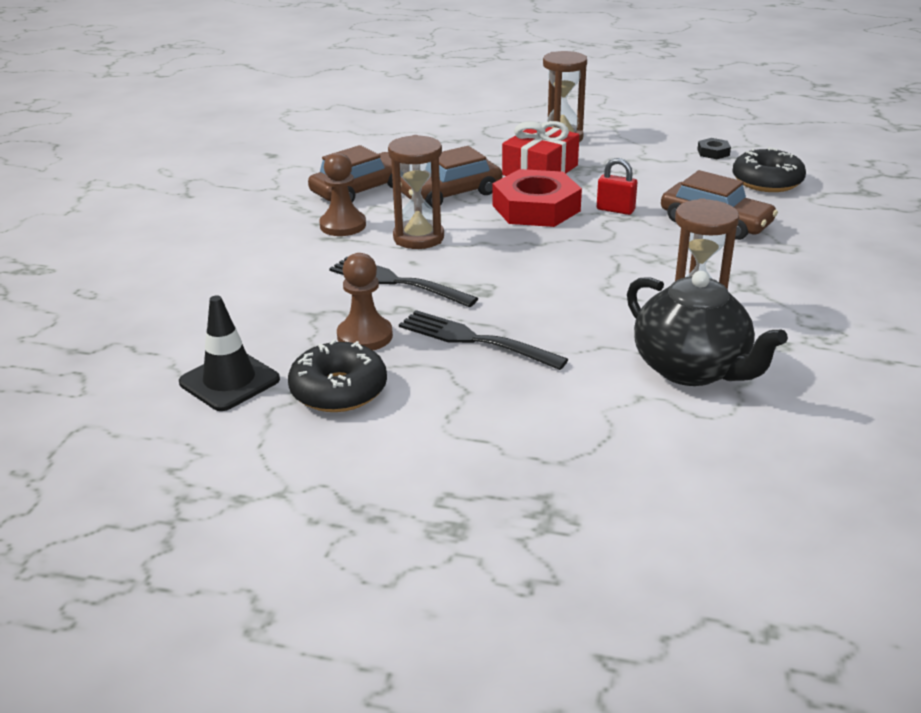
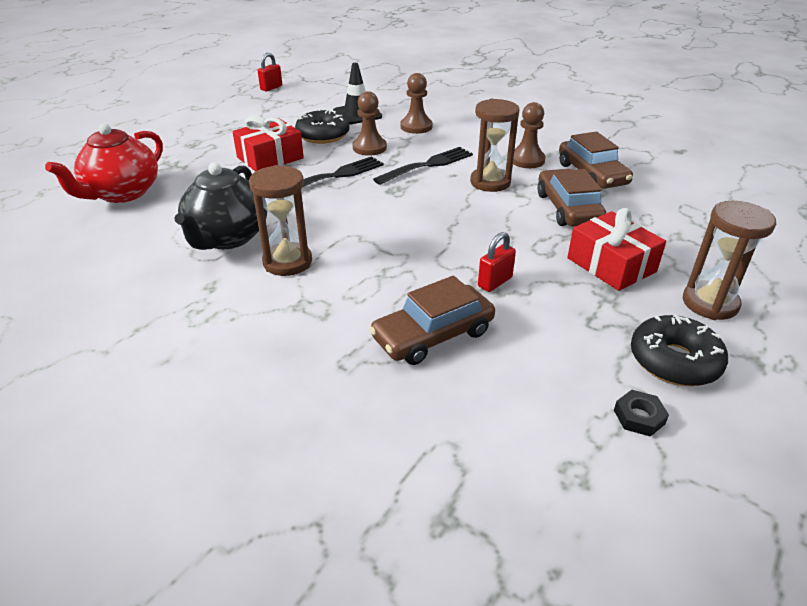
camera: 110 degrees right, 5 degrees up
(96, 541) = (271, 88): none -> red padlock
(265, 315) = (416, 127): none -> brown pawn
(454, 414) = (270, 158): none -> red gift
(536, 208) = (519, 241): red nut -> none
(680, 521) = (122, 193): none -> red teapot
(692, 369) = (227, 238): black teapot -> black teapot turned 60 degrees counterclockwise
(767, 181) = (522, 426): black donut -> black donut (674, 361)

